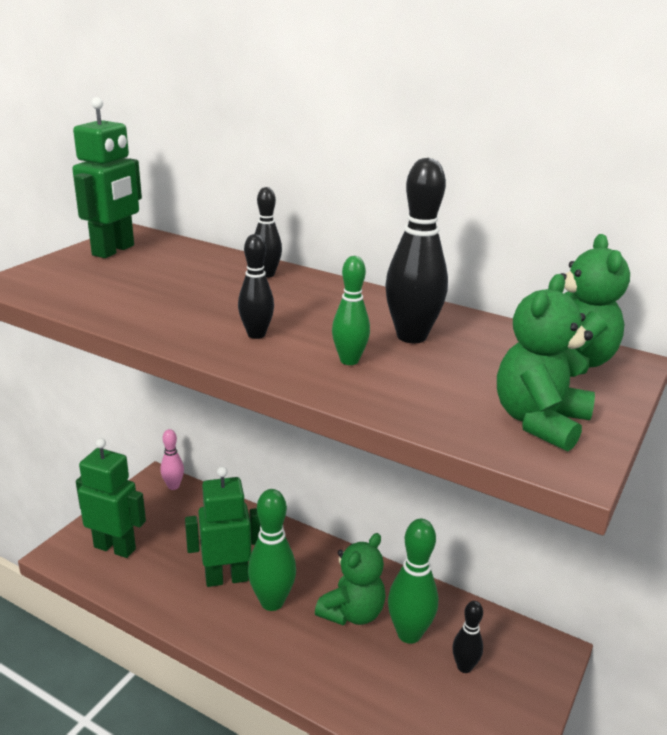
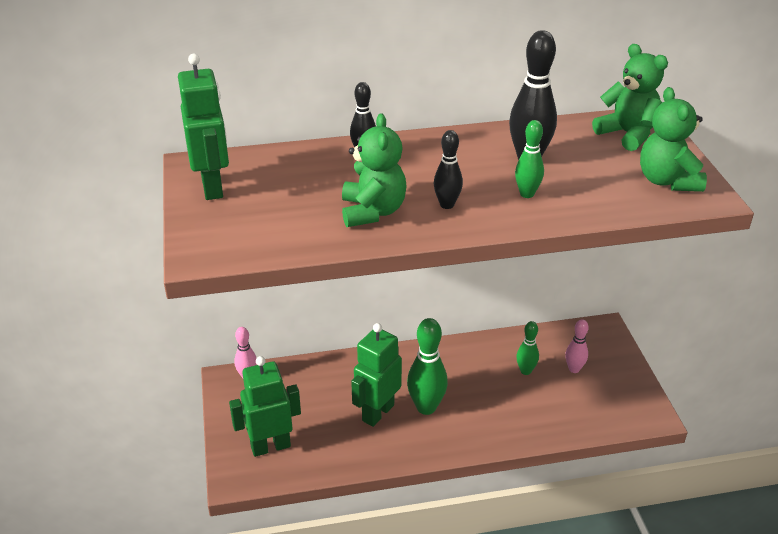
camera: 40 degrees left, 10 degrees up
(352, 613) = (480, 381): green teddy bear -> green teddy bear (372, 212)
(409, 634) = (525, 371): green bowling pin -> green bowling pin, size x0.58
(464, 667) = (574, 369): black bowling pin -> pink bowling pin

